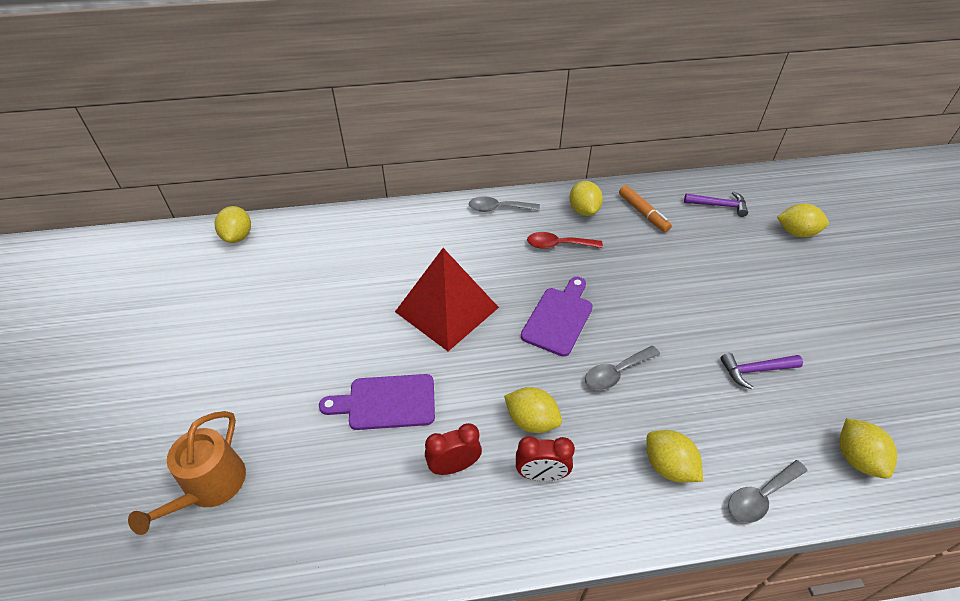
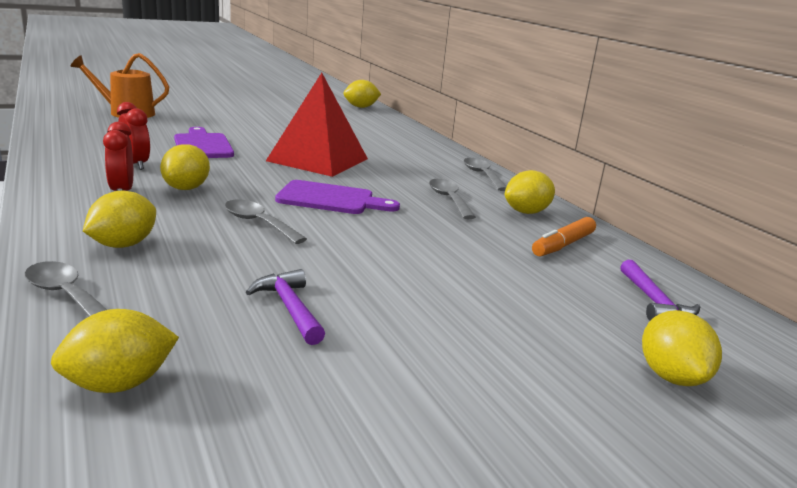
camera: 70 degrees right, 25 degrees down
(558, 245) = (449, 199): red spoon -> grey spoon

